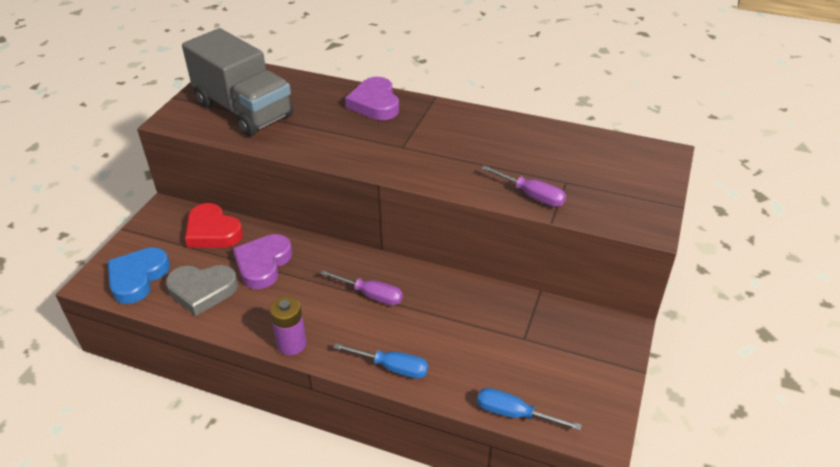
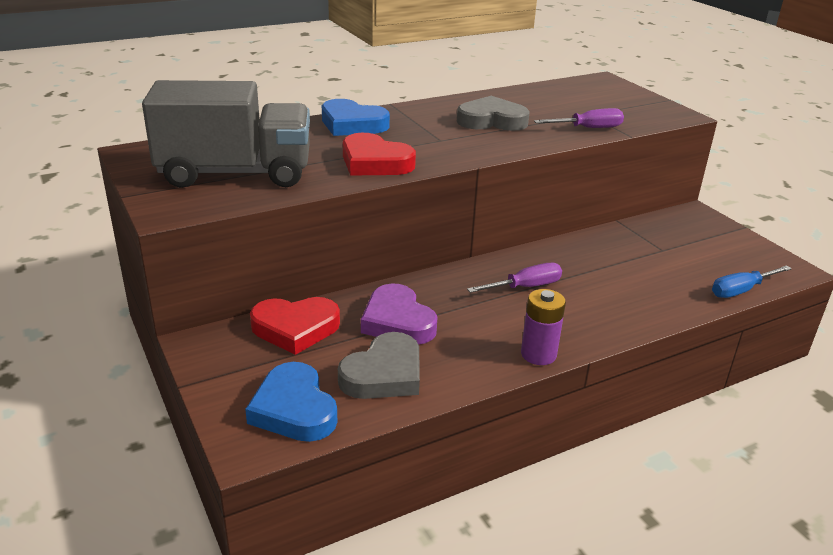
camera: 50 degrees left, 10 degrees down
(326, 143) = (375, 162): none -> red heart
(375, 103) = (352, 124): purple heart -> blue heart
(393, 367) = (632, 317): blue screwdriver -> none
(472, 148) = (492, 121): none -> grey heart

